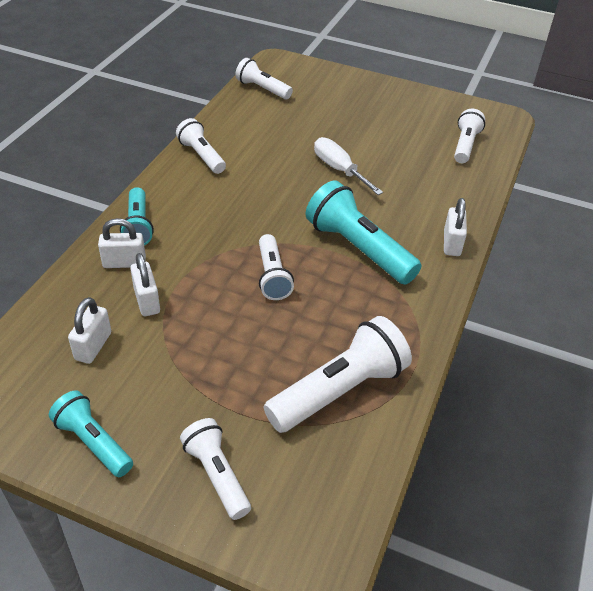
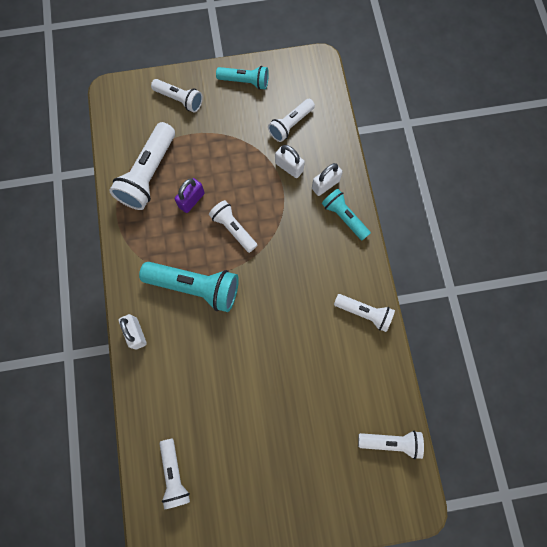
camera: 150 degrees right, 30 degrees up
(93, 346) = (290, 125): white padlock -> white flashlight
(301, 330) = (191, 200): none -> purple padlock
(339, 169) = (256, 366): white screwdriver -> none

